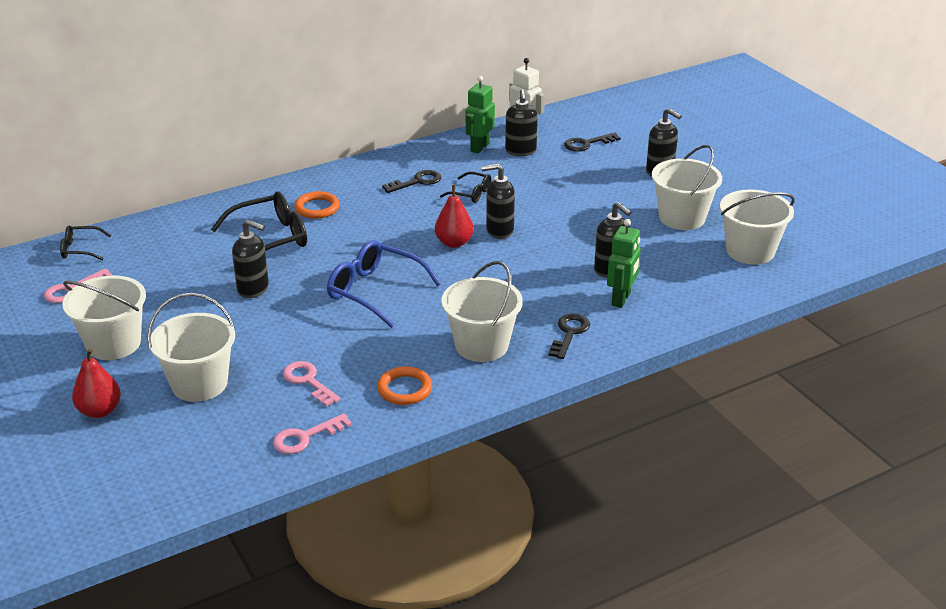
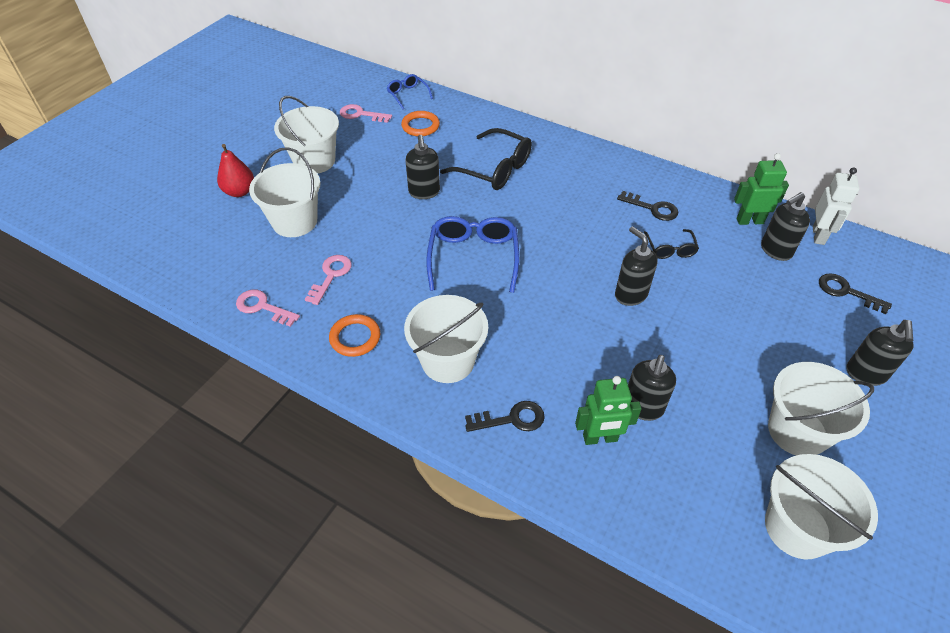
camera: 60 degrees right, 15 degrees up
(81, 249) = (408, 95): black glasses -> blue glasses
(317, 208) = (557, 172): orange ring -> orange ring (420, 126)
(454, 243) = (584, 273): red pear -> none

